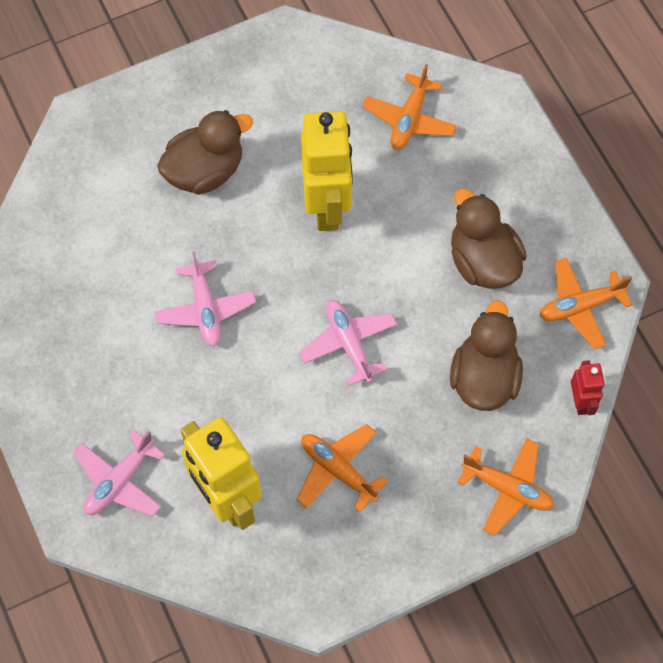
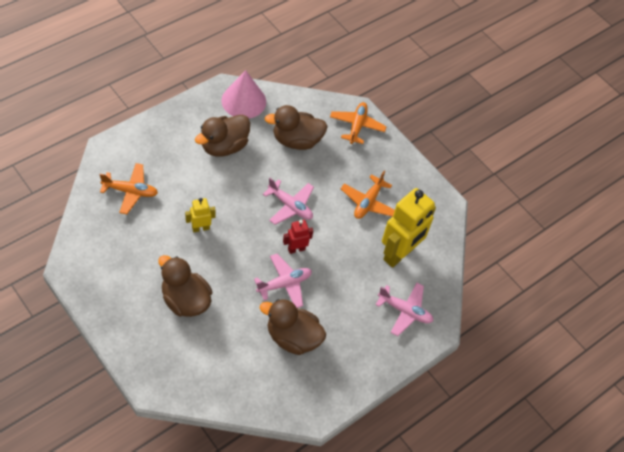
camera: 110 degrees left, 10 degrees down
(112, 305) = (293, 338): none -> brown duck
(327, 206) = (200, 228): yellow robot -> yellow robot, size x0.48
(349, 343) = (290, 206): pink plane -> pink plane turned 105 degrees counterclockwise
(580, 306) = (243, 101): orange plane -> pink cone
(581, 401) = (300, 98): red robot -> red robot (296, 249)

